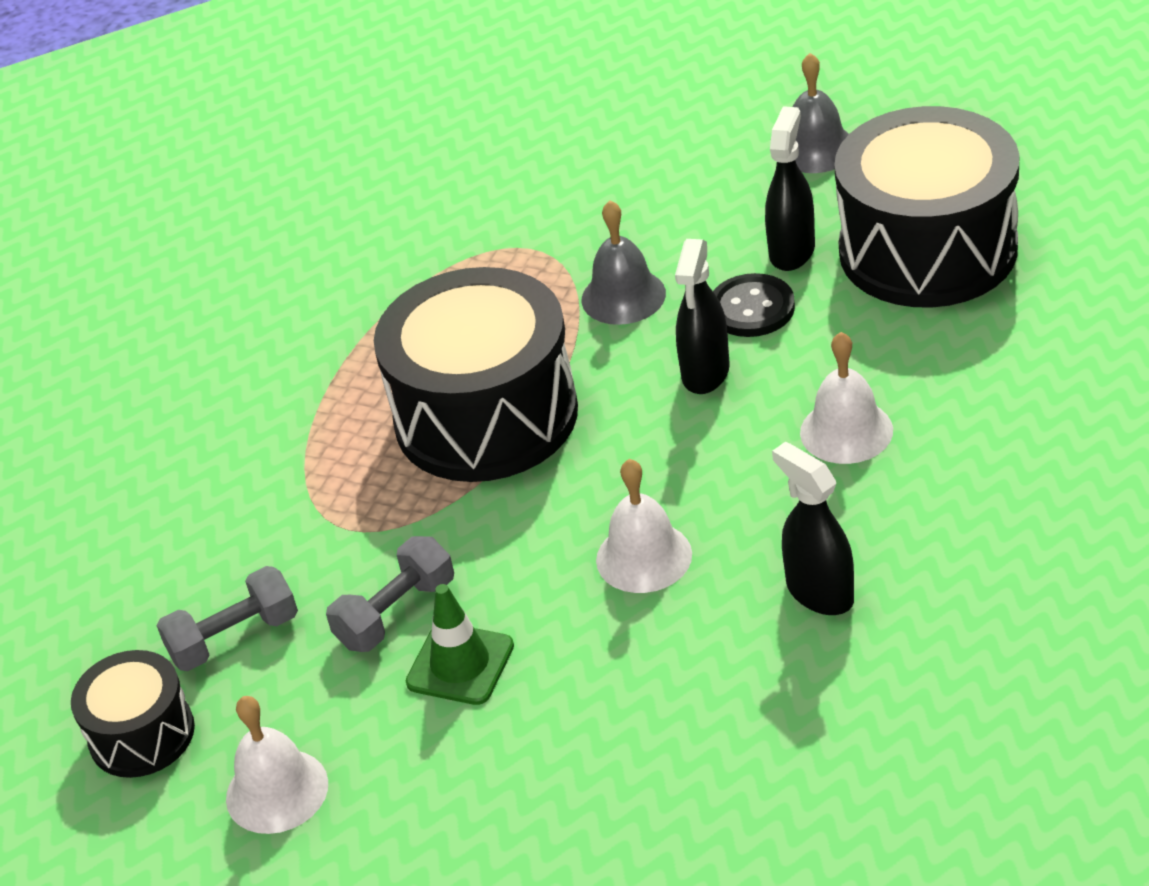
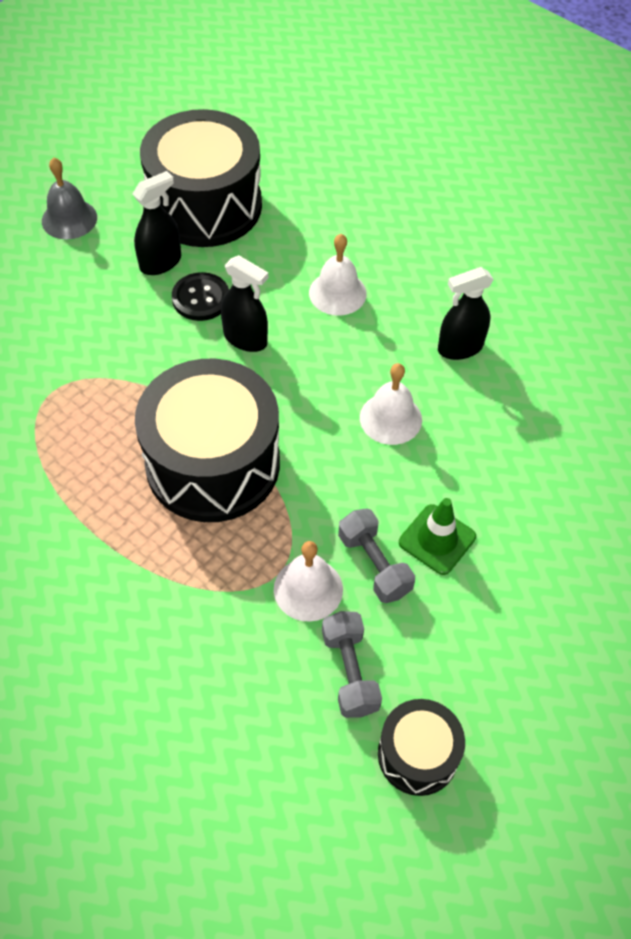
camera: 80 degrees left, 15 degrees up
(277, 791) = (504, 674): white bell -> white bell (308, 589)
(623, 296) = (143, 356): grey bell -> none
(792, 251) = (161, 262): black spray bottle -> black spray bottle turned 105 degrees clockwise

